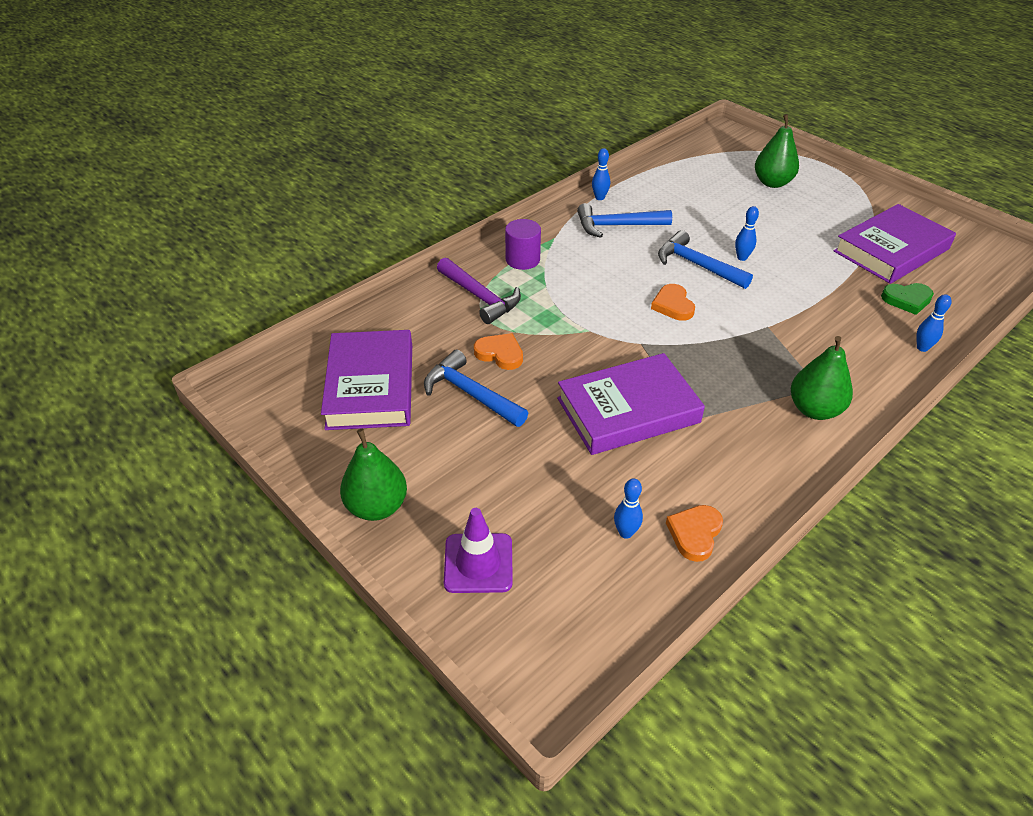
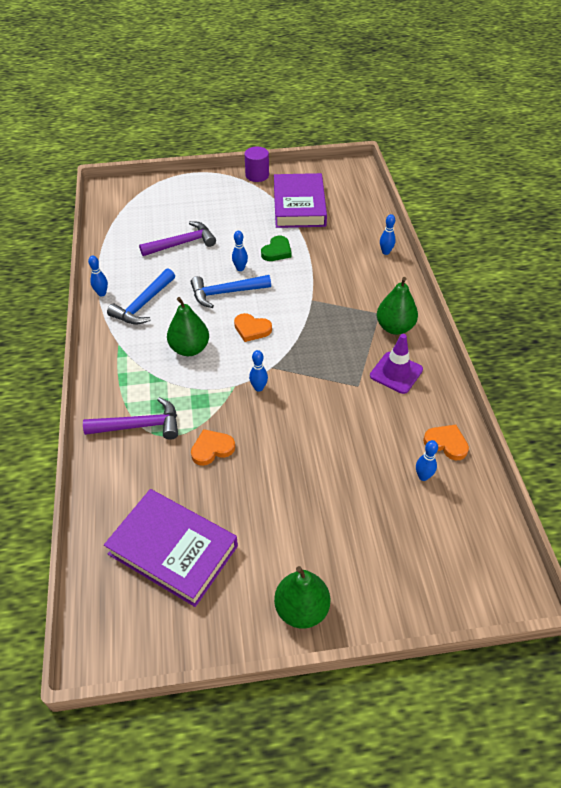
camera: 55 degrees left, 5 degrees up
(471, 394) = (237, 489): blue hammer -> none
(478, 563) = (394, 572): purple traffic cone -> purple traffic cone (396, 373)
(522, 259) = (123, 377): purple cylinder -> purple cylinder (257, 175)
(605, 347) = (259, 388): none -> blue bowling pin
(628, 410) = (325, 412): purple book -> none
(695, 534) = (446, 443): orange heart -> orange heart turned 150 degrees clockwise
(722, 207) = (182, 243): none -> purple hammer
(772, 183) = (184, 206): green pear -> green pear (189, 348)
(907, 300) = (344, 230): green heart -> green heart (277, 251)

